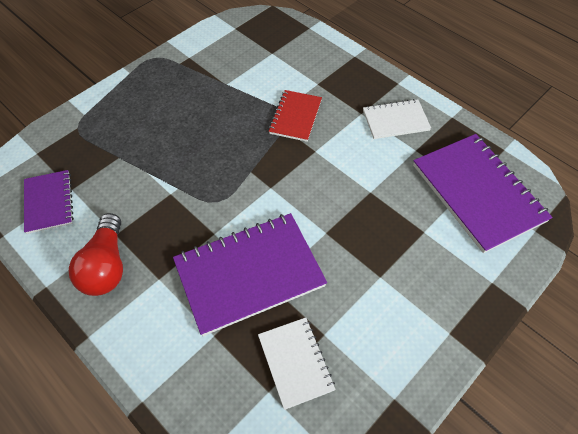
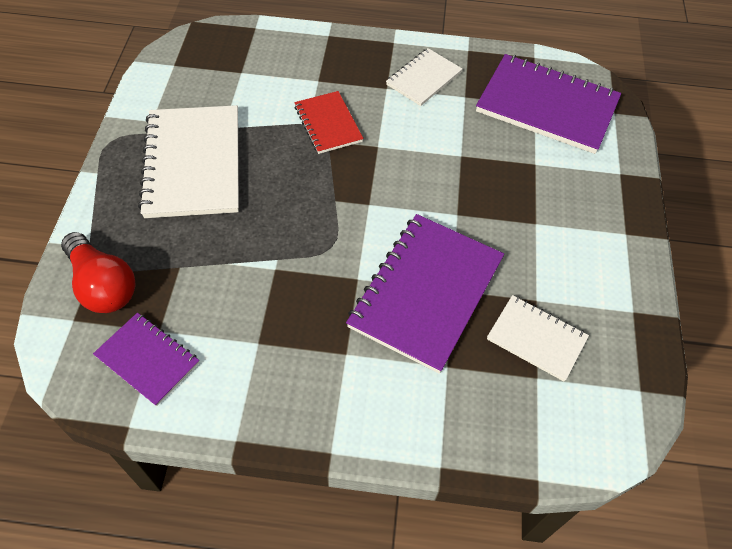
camera: 40 degrees left, 0 degrees up
(106, 266) = (280, 377): red light bulb -> red light bulb (103, 285)
(187, 97) = (193, 163): none -> white notebook

